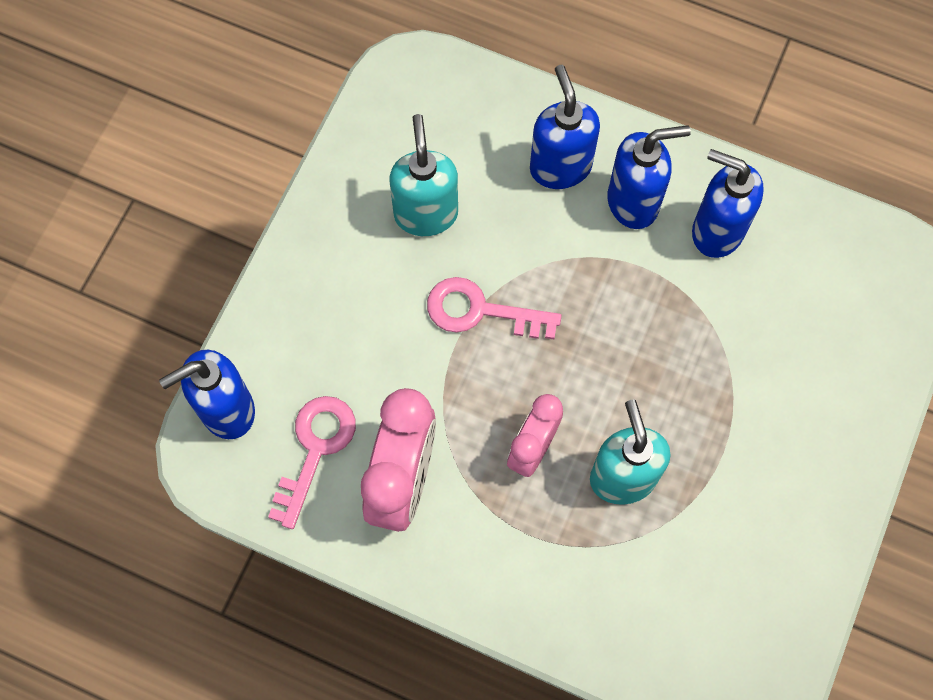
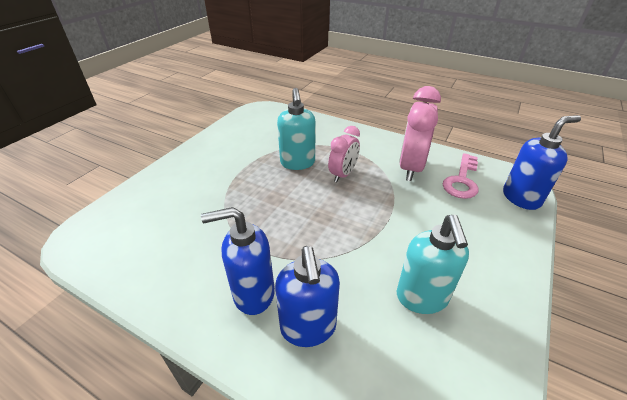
camera: 175 degrees left, 30 degrees down
(480, 311) = (374, 233): pink key -> none
(716, 231) = (197, 269): blue soap dispenser -> none

